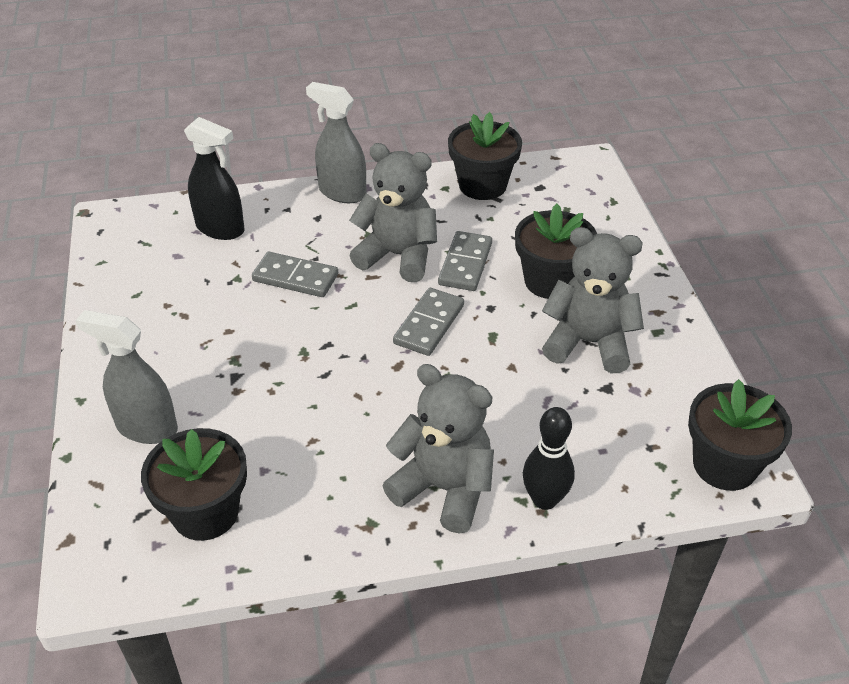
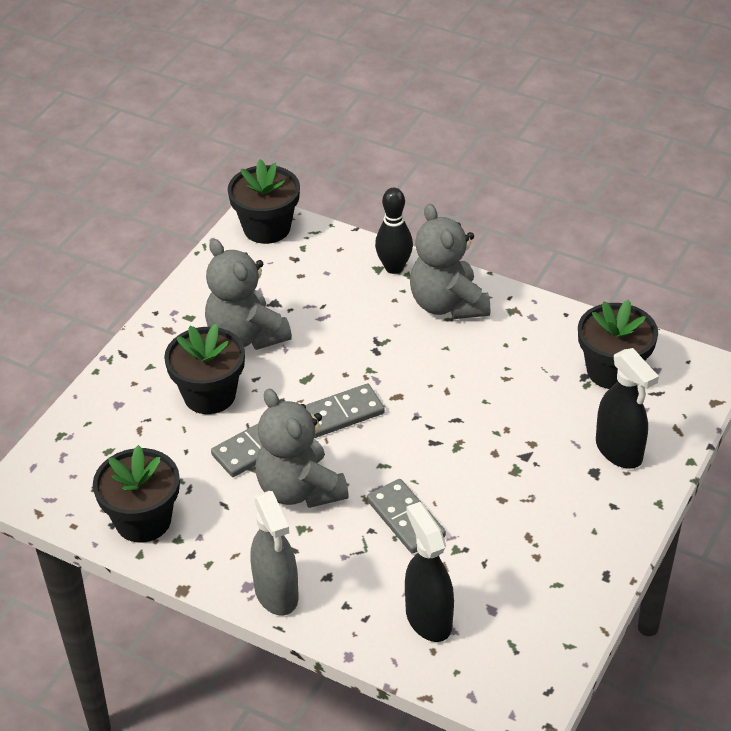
camera: 140 degrees left, 0 degrees up
(146, 428) = (619, 451): grey spray bottle -> black spray bottle

